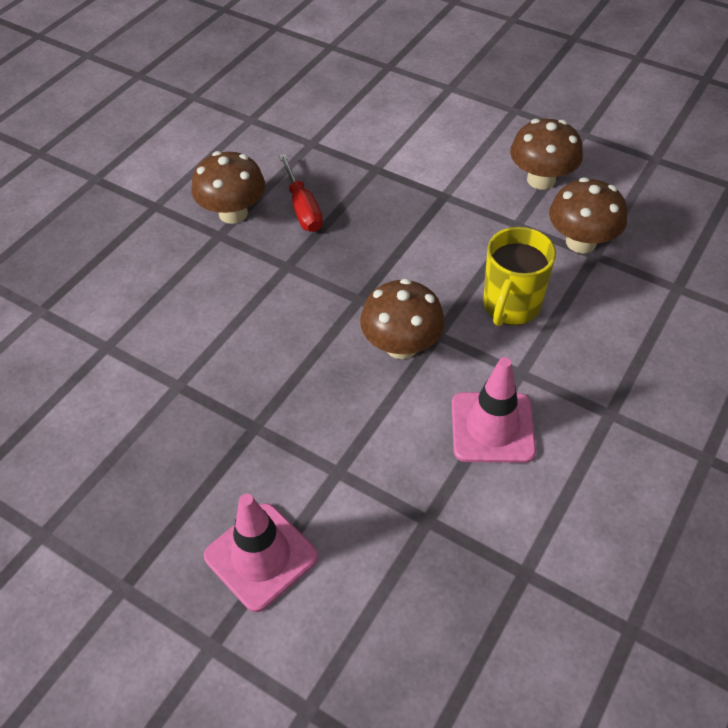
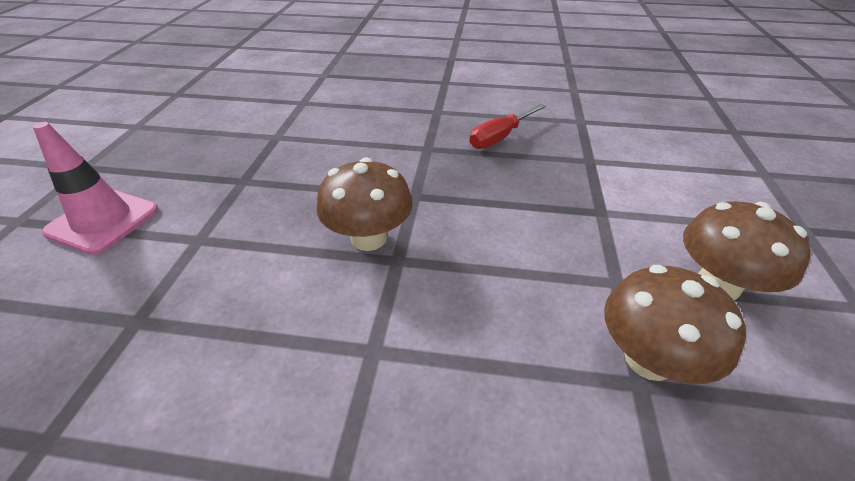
camera: 65 degrees right, 10 degrees down
(233, 213) = (465, 110): brown mushroom -> none
(492, 427) = (276, 344): pink traffic cone -> none
(510, 306) = (476, 311): yellow mug -> none

